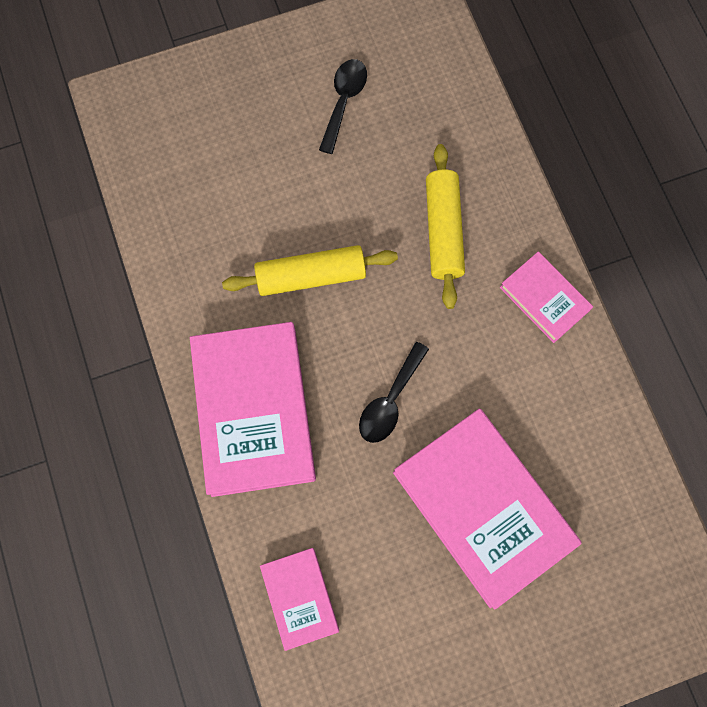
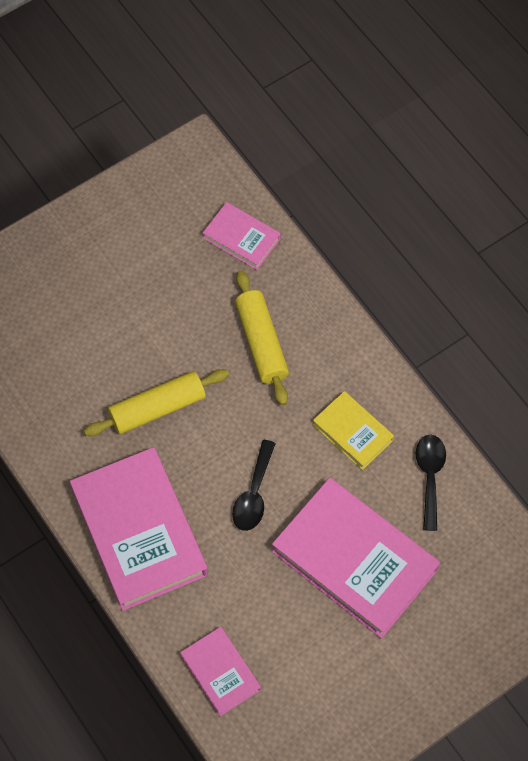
camera: 15 degrees left, 10 degrees down
(344, 102) = (146, 254): black spoon -> black spoon (430, 477)
(518, 358) = (352, 432): none -> yellow book
(544, 299) = (362, 378): pink book -> pink book (241, 238)

